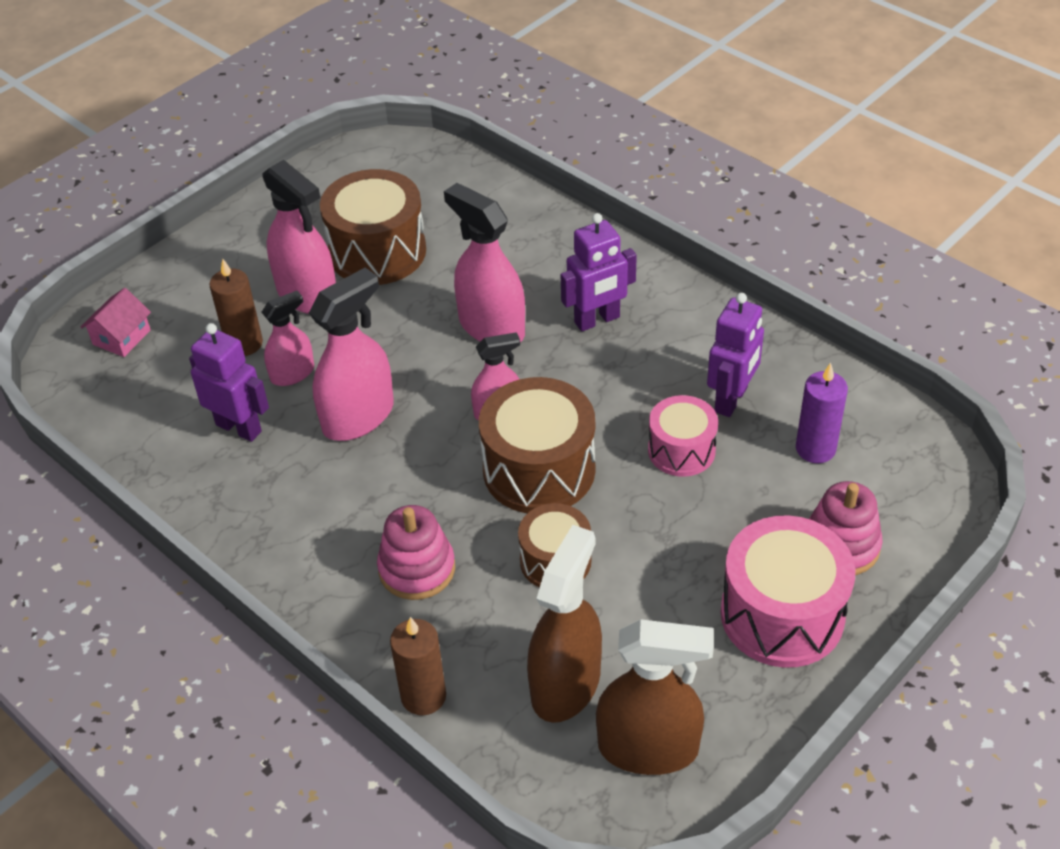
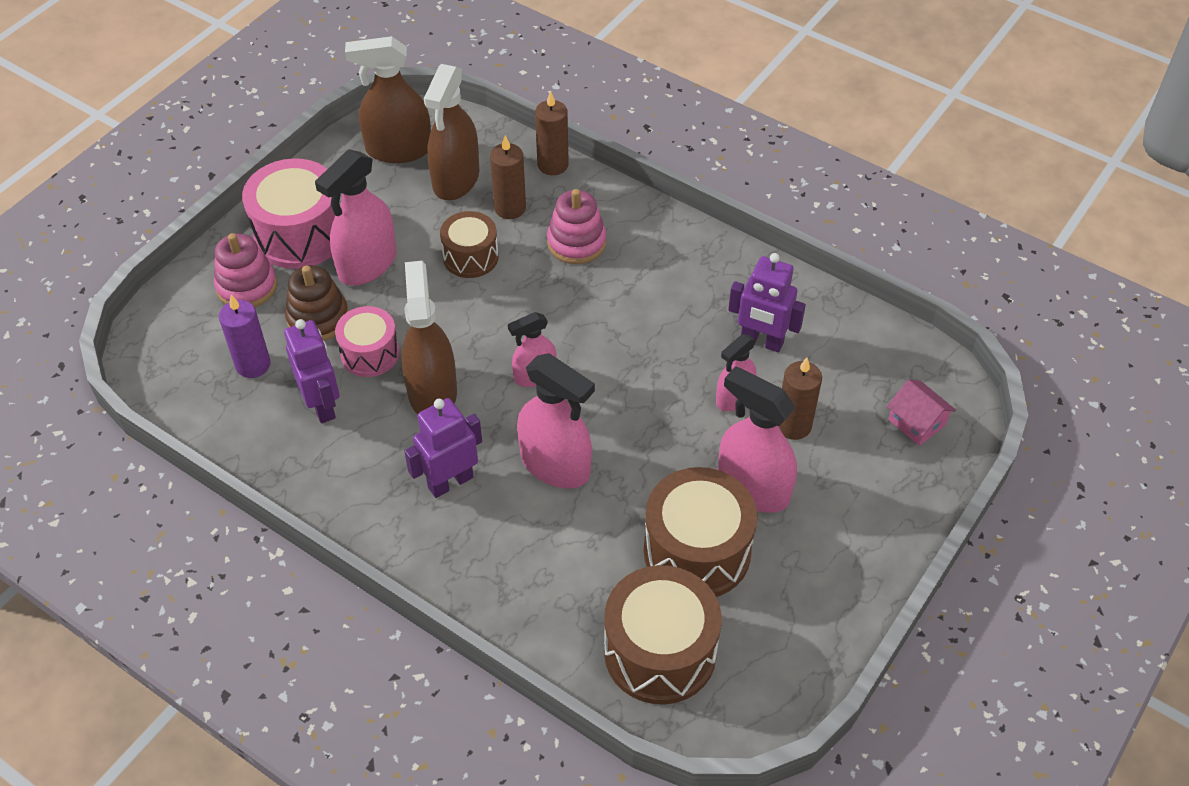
camera: 170 degrees right, 5 degrees up
(121, 337) = (916, 422): pink house -> pink house turned 60 degrees counterclockwise
(358, 417) = (659, 360): pink spray bottle -> pink spray bottle (367, 264)
(495, 629) = (510, 208): none -> brown candle
(539, 469) = (491, 326): brown drum -> brown drum (660, 652)
(611, 404) = (432, 392): none -> brown spray bottle
(731, 400) = (322, 405): purple robot -> purple robot turned 135 degrees clockwise
(745, 497) = (318, 318): none -> brown stacking toy

